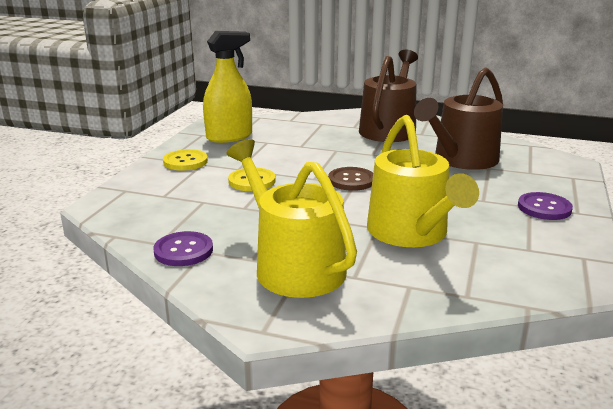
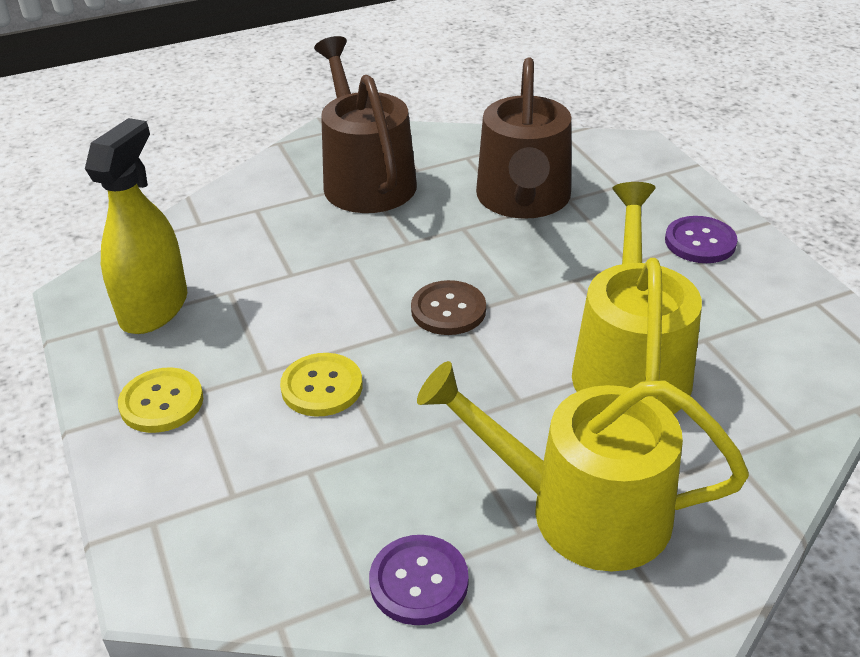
camera: 40 degrees left, 15 degrees up
(411, 233) = (630, 366): yellow watering can -> yellow watering can turned 120 degrees counterclockwise

